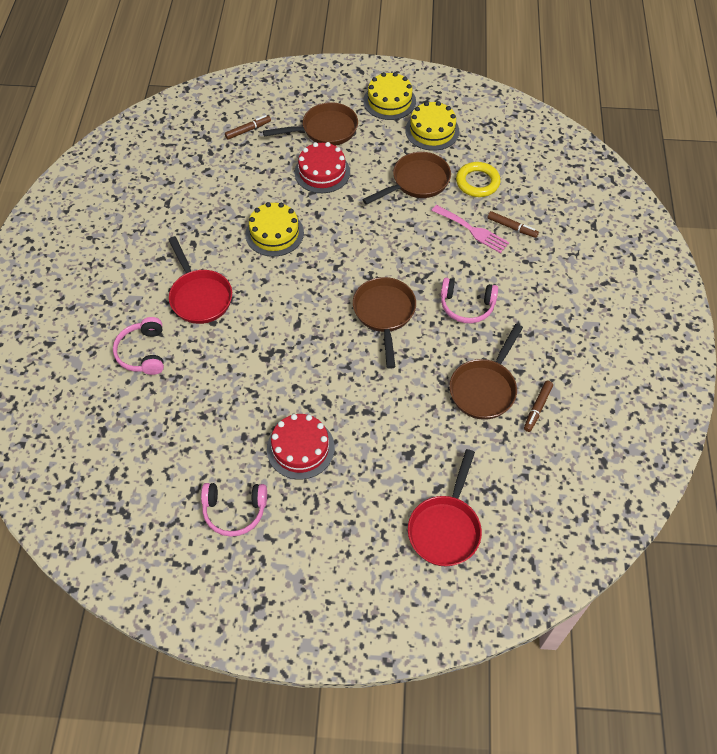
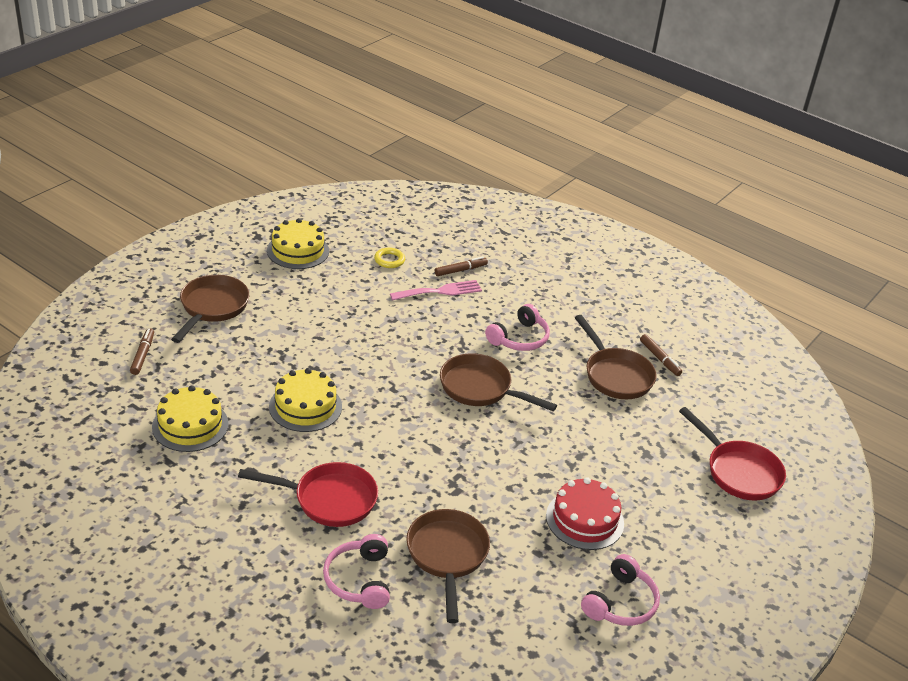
camera: 60 degrees left, 20 degrees down
(143, 352) = (359, 580): pink headphones -> pink headphones turned 60 degrees clockwise
(322, 172) = (264, 337): red cake -> none
(389, 101) = (228, 253): yellow cake -> yellow cake (190, 425)
(416, 182) = (348, 291): brown pan -> brown pan (447, 556)
(477, 182) = (389, 260): yellow ring -> yellow ring, size x0.64

